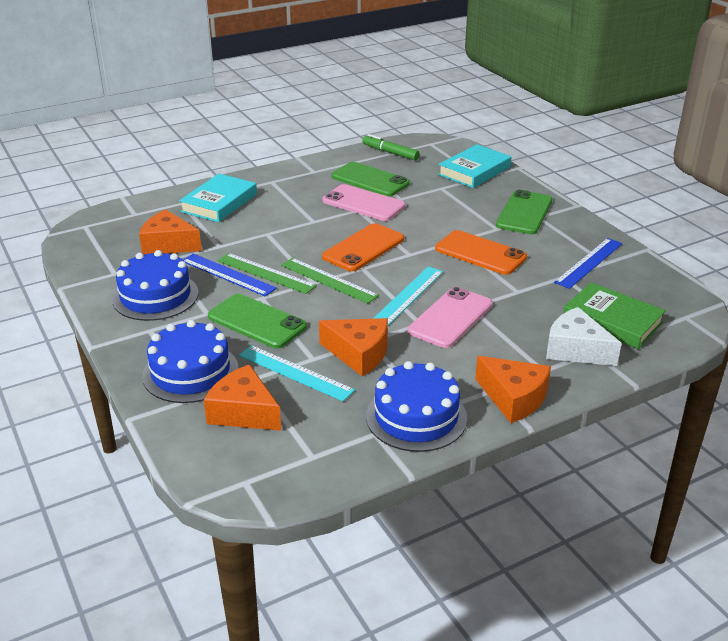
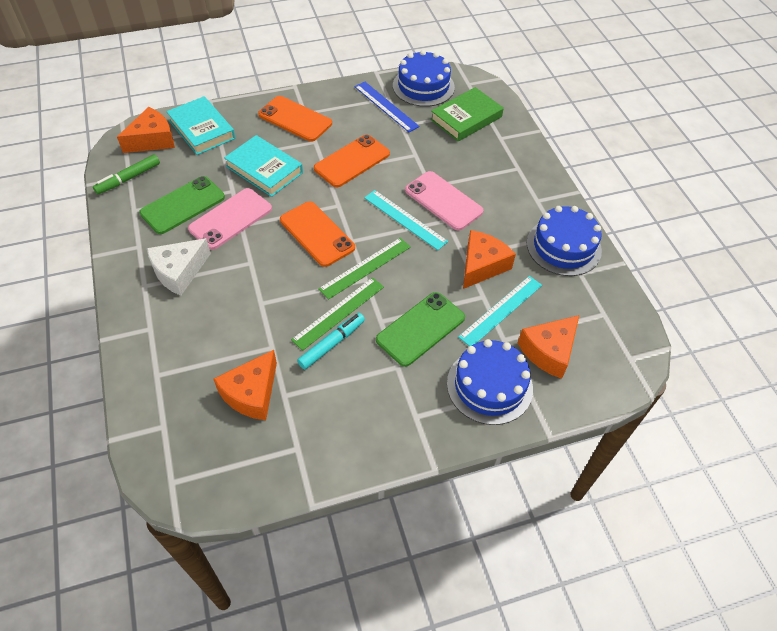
camera: 80 degrees left, 20 degrees up
(155, 296) = (355, 409): blue cake -> blue cake (423, 86)
(219, 203) = (173, 339): turquoise book -> turquoise book (264, 169)
(227, 274) = (332, 344): blue ruler -> turquoise marker
(513, 398) = (548, 191): orange cheese -> orange cheese (152, 140)
(524, 213) = (295, 119): green phone -> orange phone
(575, 350) = (497, 146): white cheese -> white cheese (179, 272)

